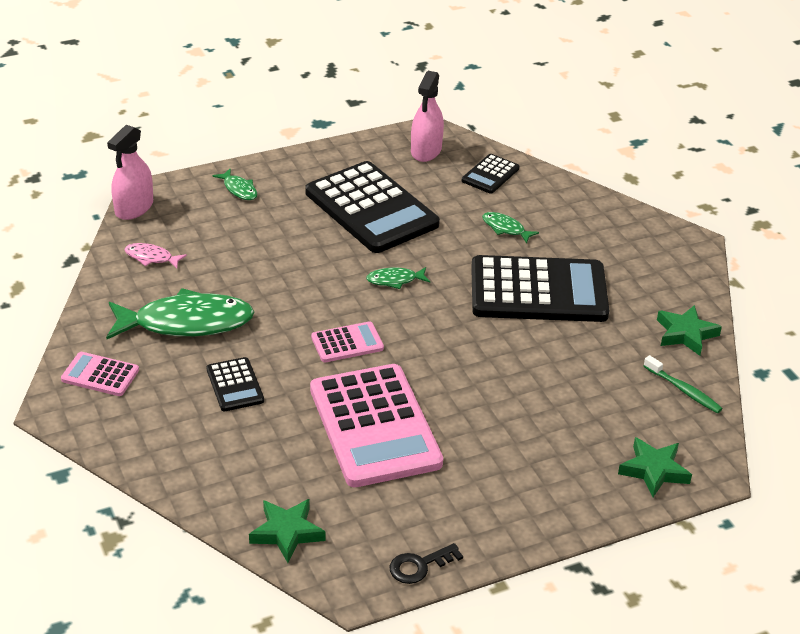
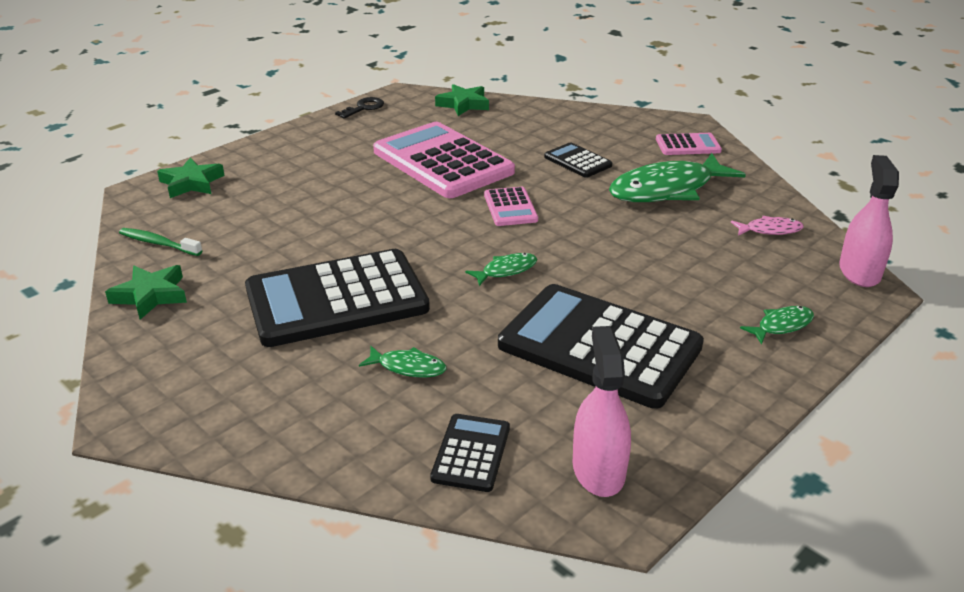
camera: 160 degrees right, 5 degrees down
(239, 189) = (781, 326): green fish -> green fish turned 120 degrees clockwise
(347, 343) = (510, 207): pink calculator -> pink calculator turned 60 degrees counterclockwise

